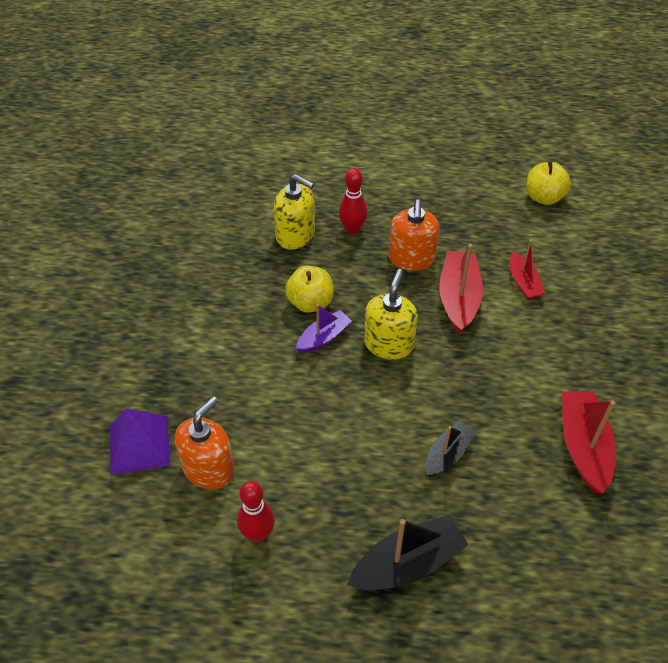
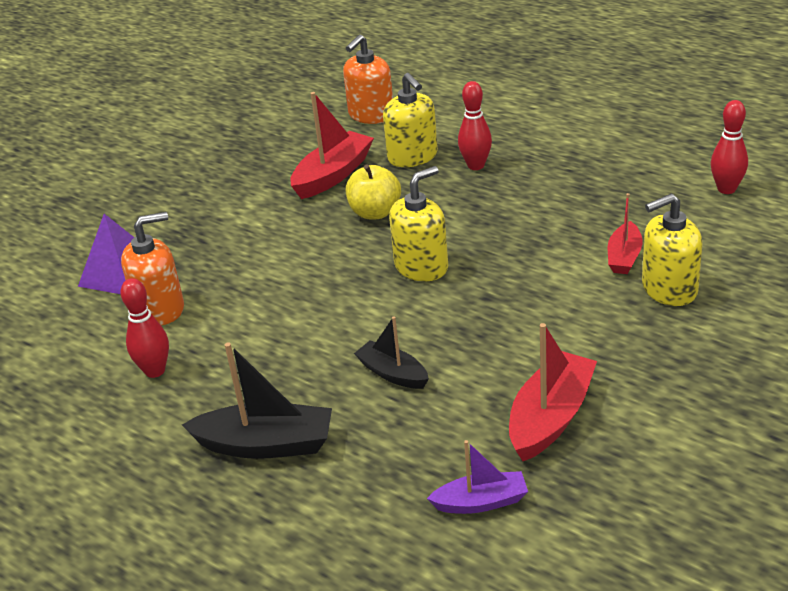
camera: 35 degrees right, 15 degrees down
(323, 337) = (361, 243): purple boat -> purple boat (481, 502)
(411, 258) = (515, 204): orange soap dispenser -> orange soap dispenser (371, 115)
(447, 454) = (393, 373): black boat -> black boat turned 120 degrees counterclockwise
(458, 298) = (534, 251): red boat -> red boat (333, 175)
(544, 197) = (726, 189): yellow apple -> red bowling pin
(573, 301) = (669, 289): none -> yellow soap dispenser

